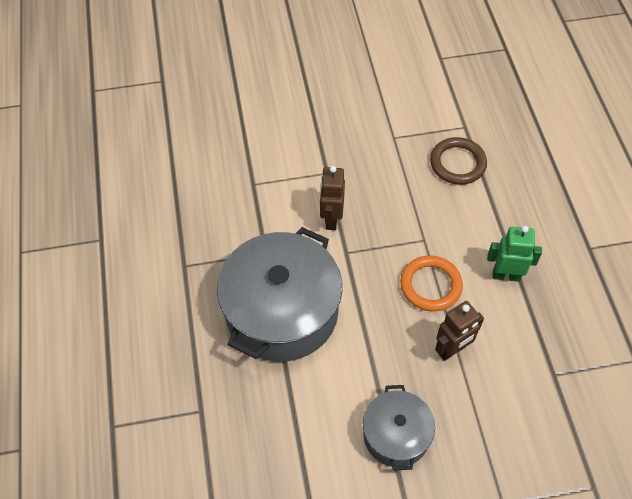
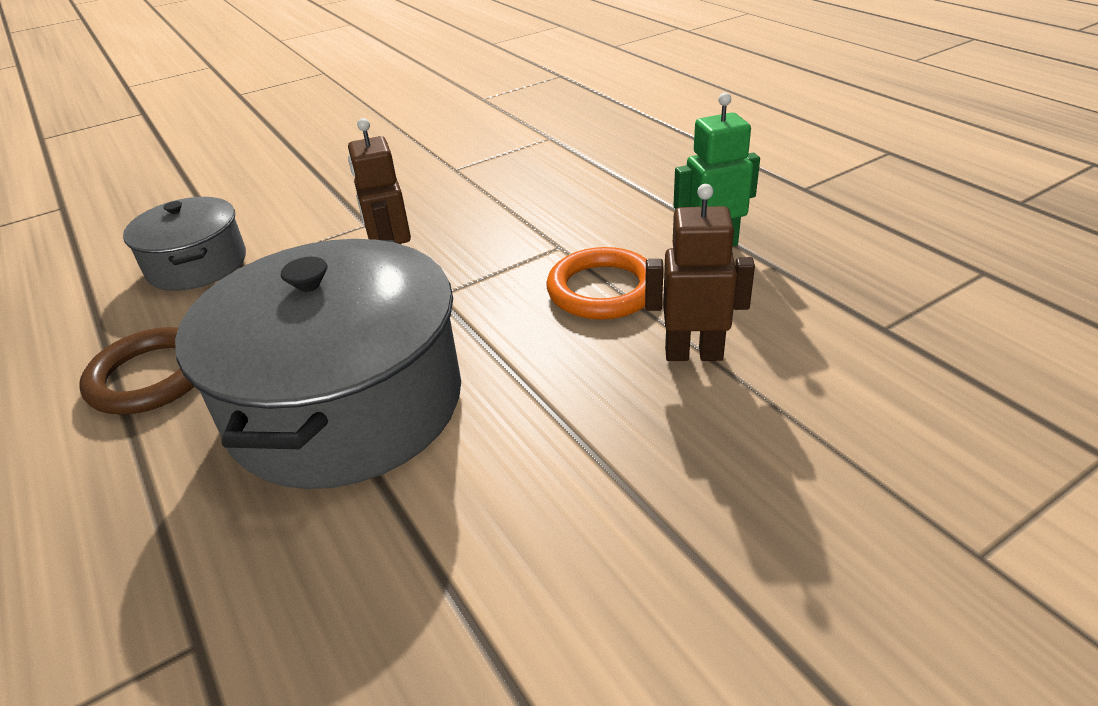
camera: 20 degrees left, 20 degrees down
(396, 435) = (676, 517): grey pot -> grey pot (197, 265)
(452, 350) = (693, 354): brown robot -> brown robot turned 120 degrees counterclockwise
(457, 163) = (561, 167): brown ring -> brown ring (151, 377)

